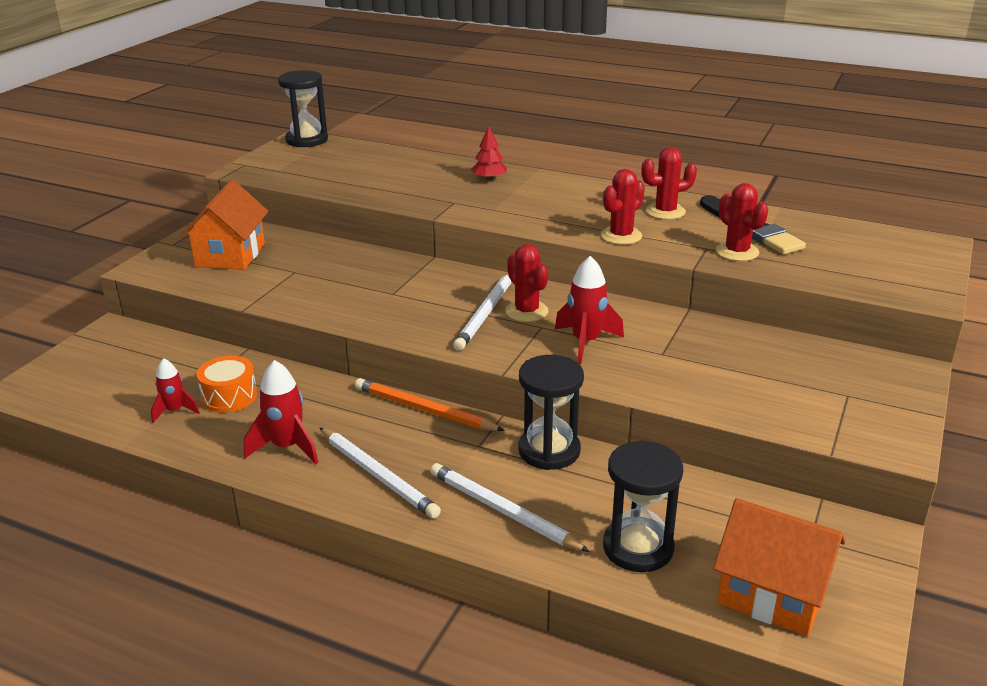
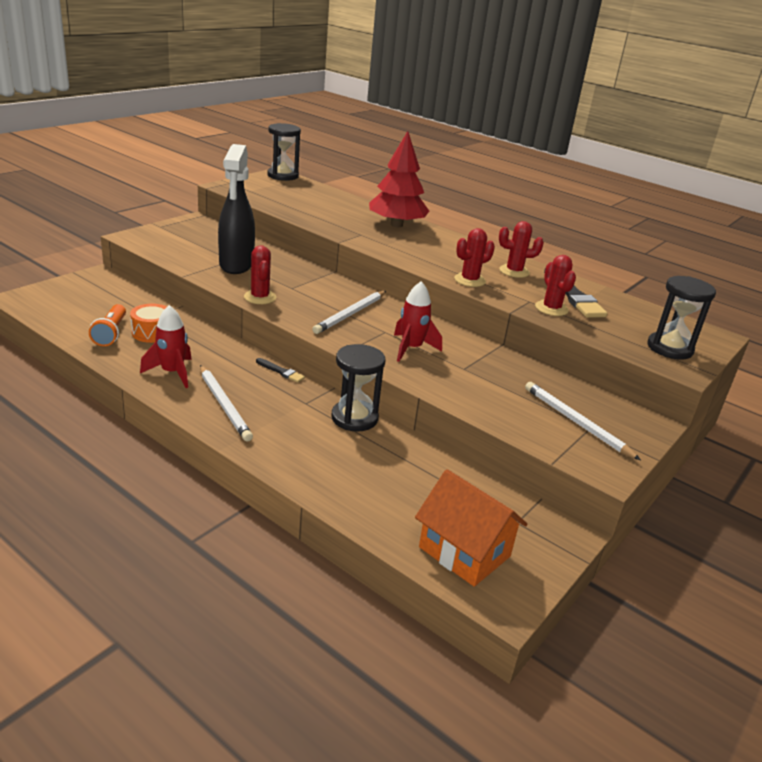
camera: 10 degrees right, 0 degrees up
(175, 411) = (111, 333): red rocket -> orange flashlight
(230, 255) = (195, 241): orange house -> none
(304, 278) = (236, 265): none -> black spray bottle
(424, 410) = (281, 371): orange pencil -> black brush
(489, 179) = (396, 225): red tree -> red tree, size x2.21
(503, 511) = (298, 449): white pencil -> white pencil (576, 422)
(526, 311) = (380, 319): red cactus -> red cactus (260, 297)
(638, 548) = (382, 496): black hourglass -> black hourglass (669, 348)

